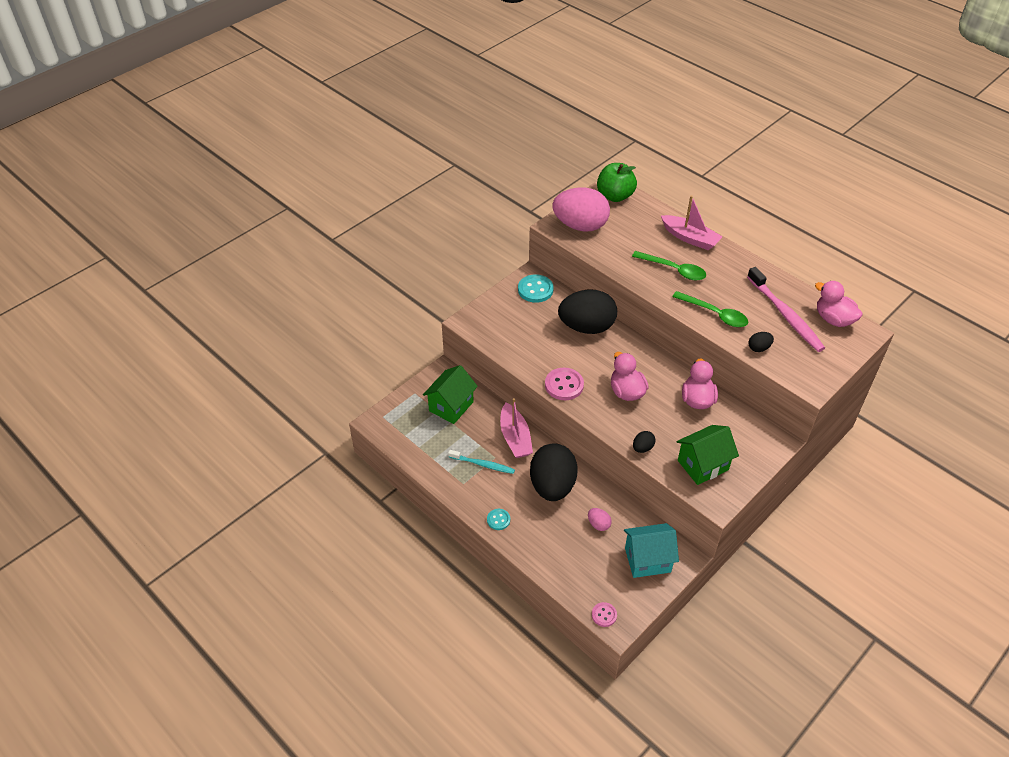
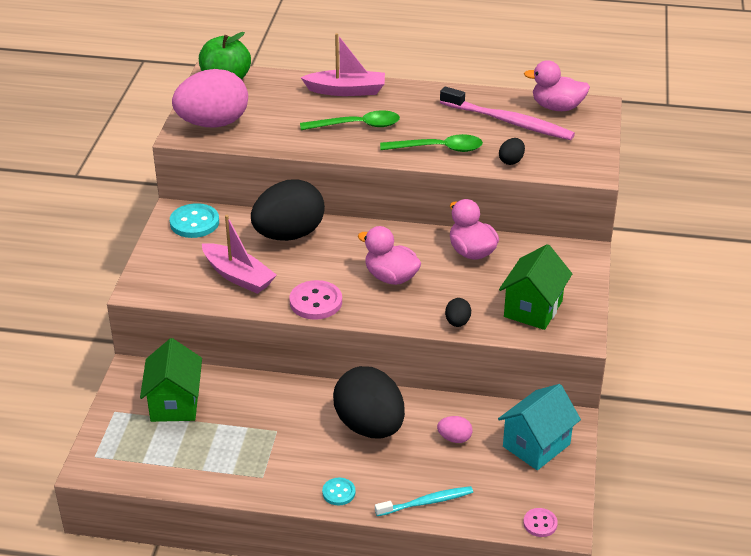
camera: 35 degrees left, 10 degrees down
(483, 464) = (269, 445): turquoise toothbrush -> turquoise toothbrush (426, 502)
(515, 438) = (283, 399): pink boat -> pink boat (238, 276)

